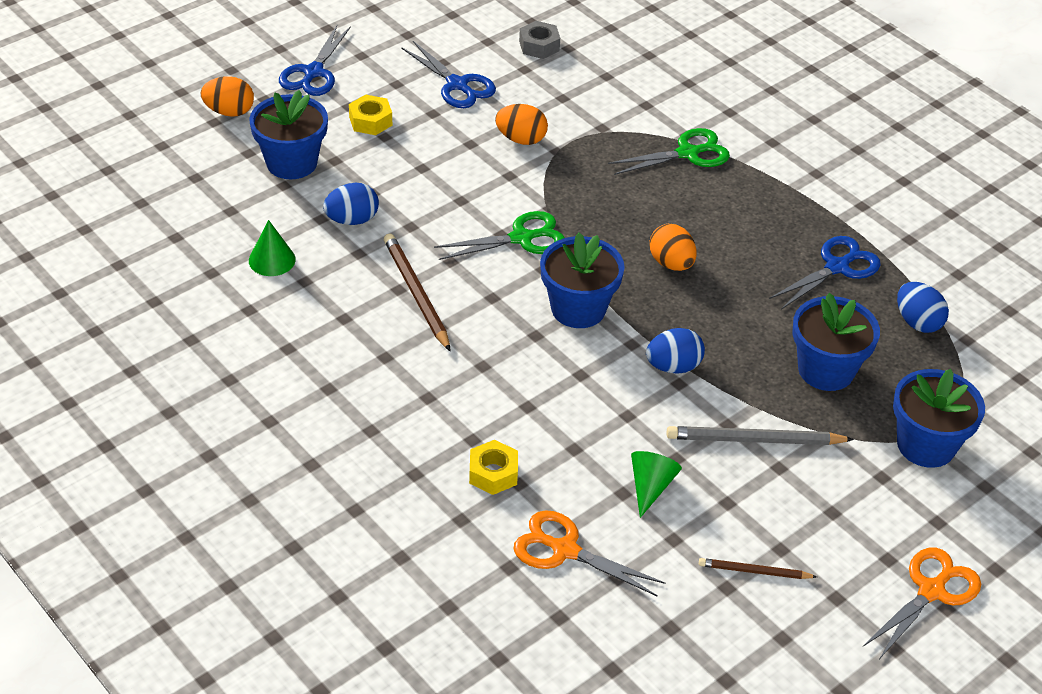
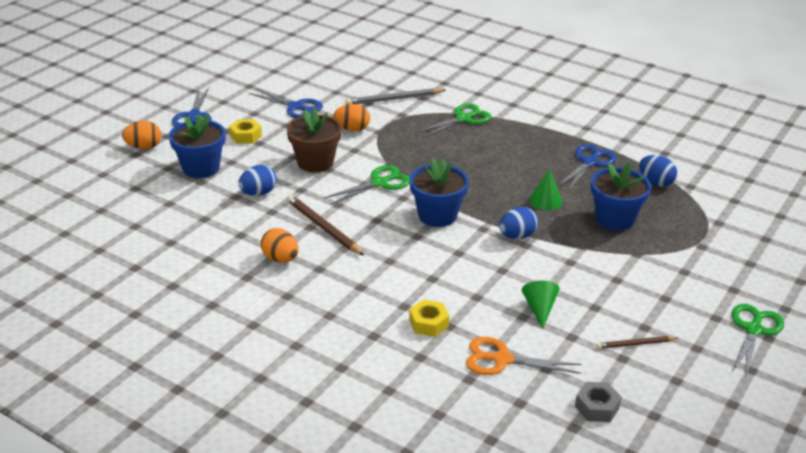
camera: 15 degrees left, 10 degrees down
(272, 260) = (211, 226): green cone -> green cone (545, 200)
(448, 185) = (315, 162): none -> brown flower pot
(539, 46) = (339, 78): grey nut -> grey nut (597, 407)
(671, 263) = (485, 179): orange egg -> orange egg (280, 259)
(755, 440) = (592, 267): grey pencil -> grey pencil (394, 99)
(926, 445) = (700, 248): blue flower pot -> none
(931, 591) = (753, 330): orange scissors -> green scissors

